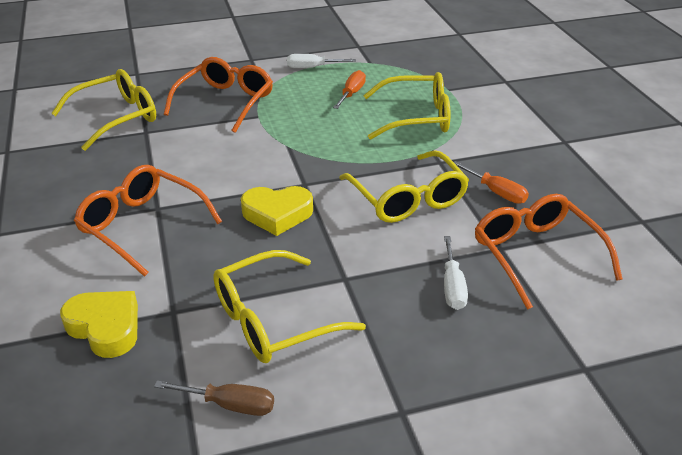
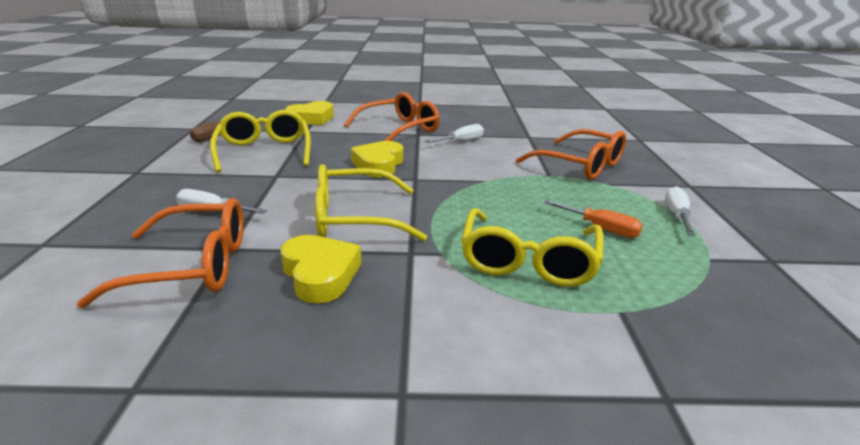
camera: 105 degrees right, 10 degrees down
(116, 117) = (555, 130): yellow glasses -> none
(177, 172) = (461, 141): none -> white screwdriver
(496, 192) = (320, 274): orange screwdriver -> yellow heart

